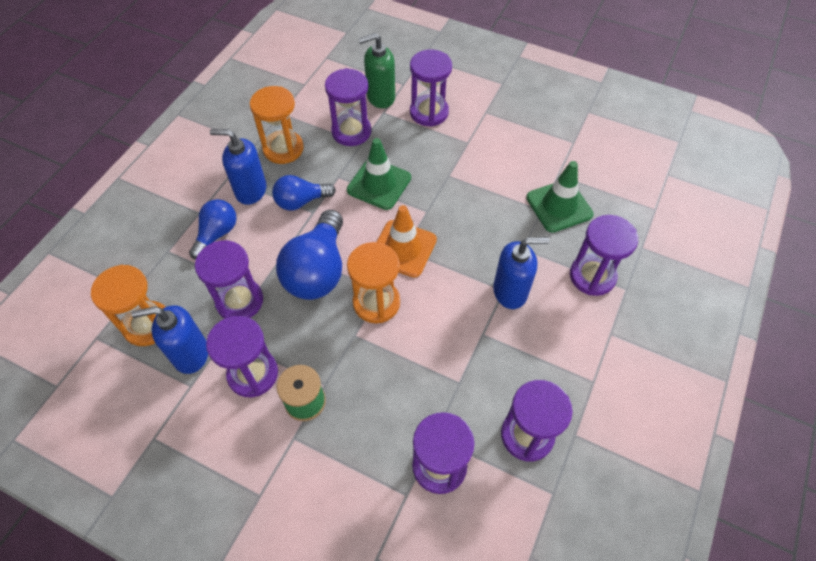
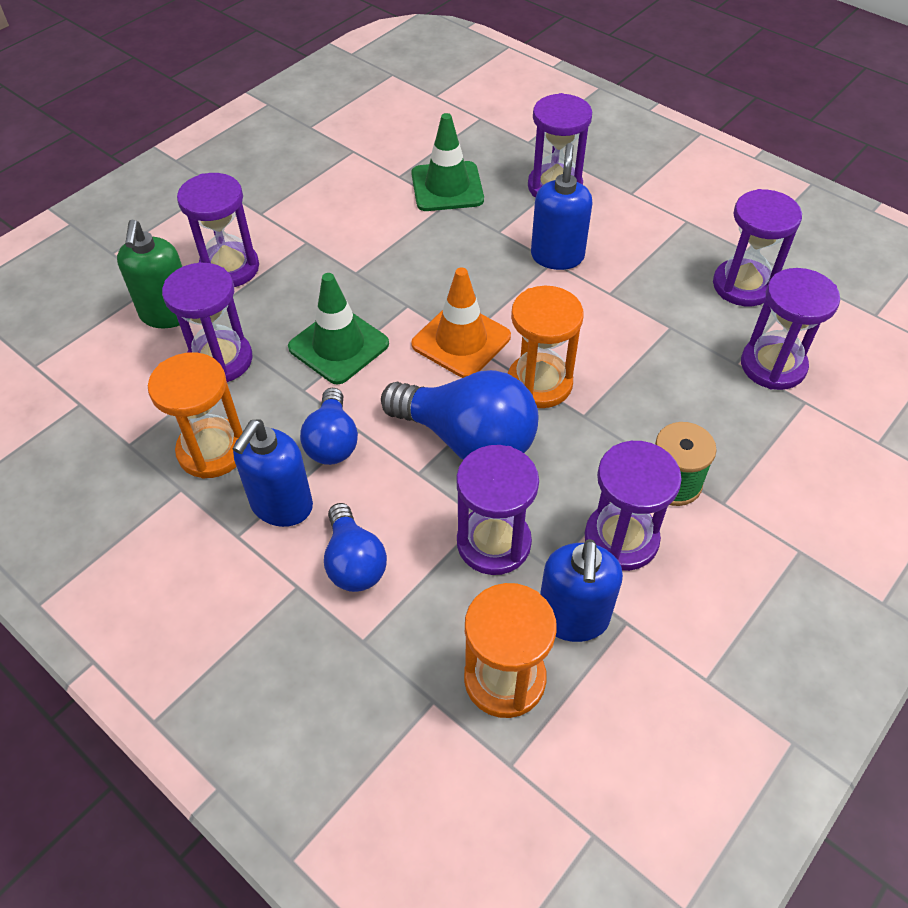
camera: 75 degrees left, 5 degrees down
(217, 234) = (354, 562): blue light bulb -> blue light bulb turned 150 degrees counterclockwise

